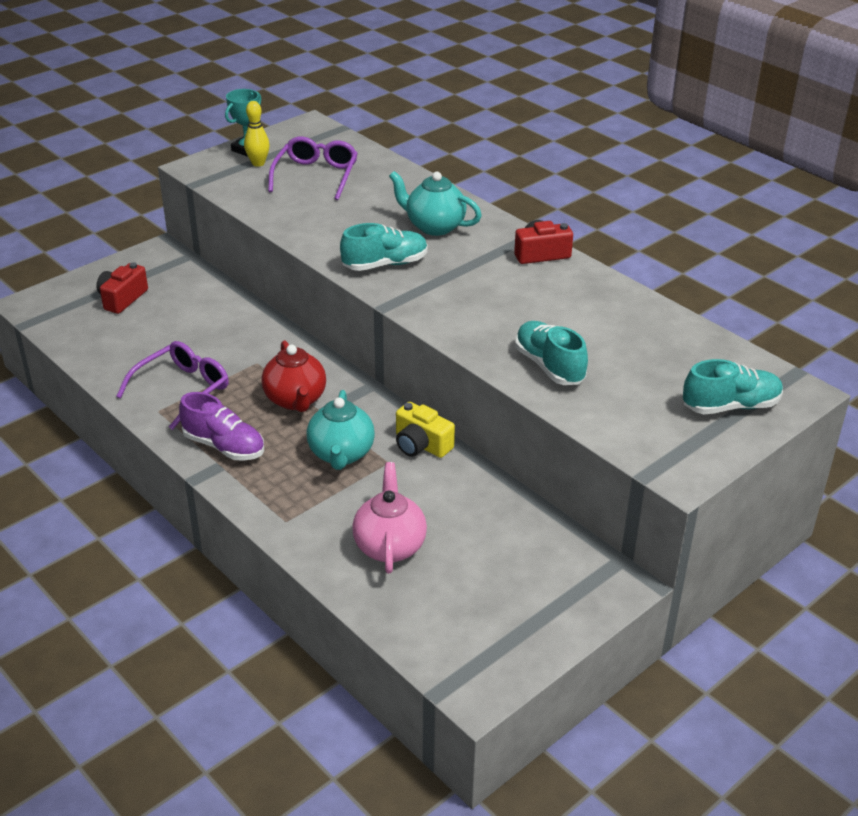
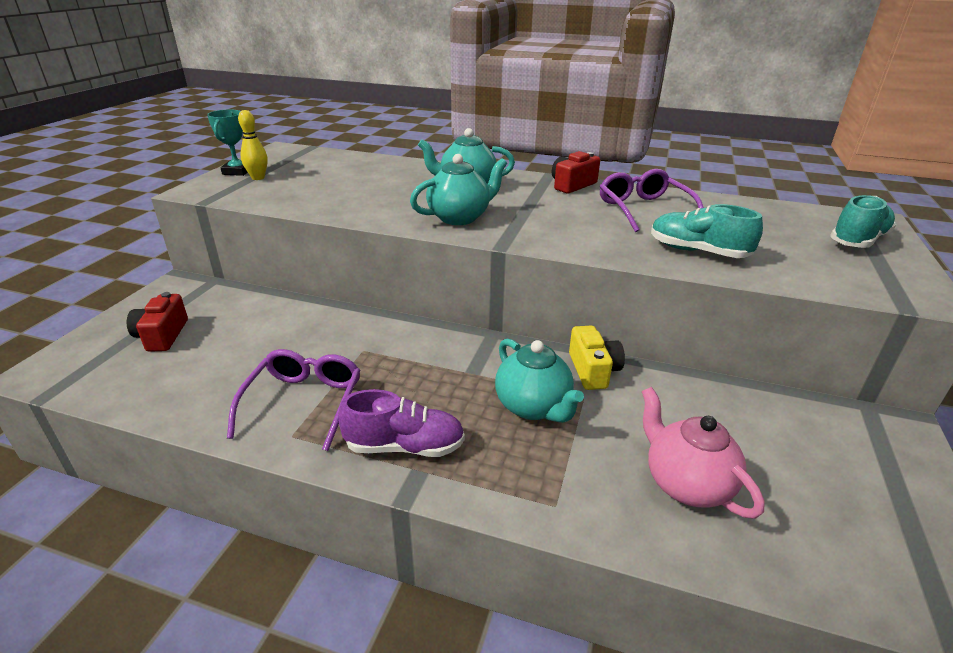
camera: 30 degrees left, 5 degrees down
(295, 400) = (435, 371): red teapot -> none
(316, 176) = (323, 176): purple glasses -> purple glasses (644, 210)
(385, 264) = (460, 217): turquoise shoe -> turquoise teapot
(421, 445) = (593, 370): yellow camera -> yellow camera turned 105 degrees counterclockwise

